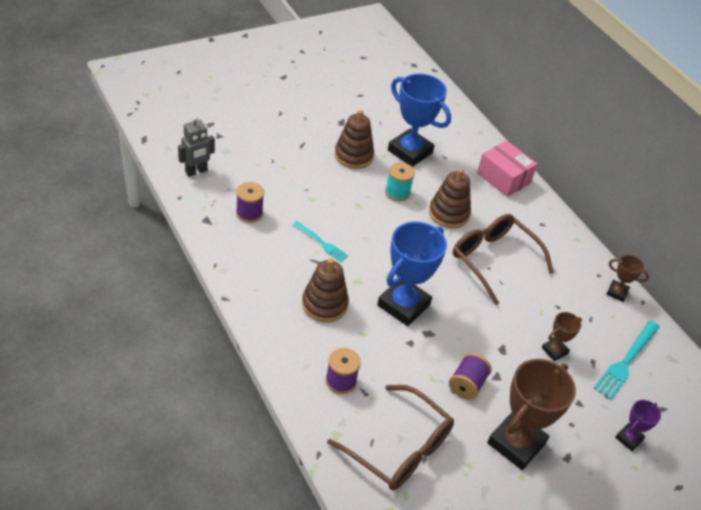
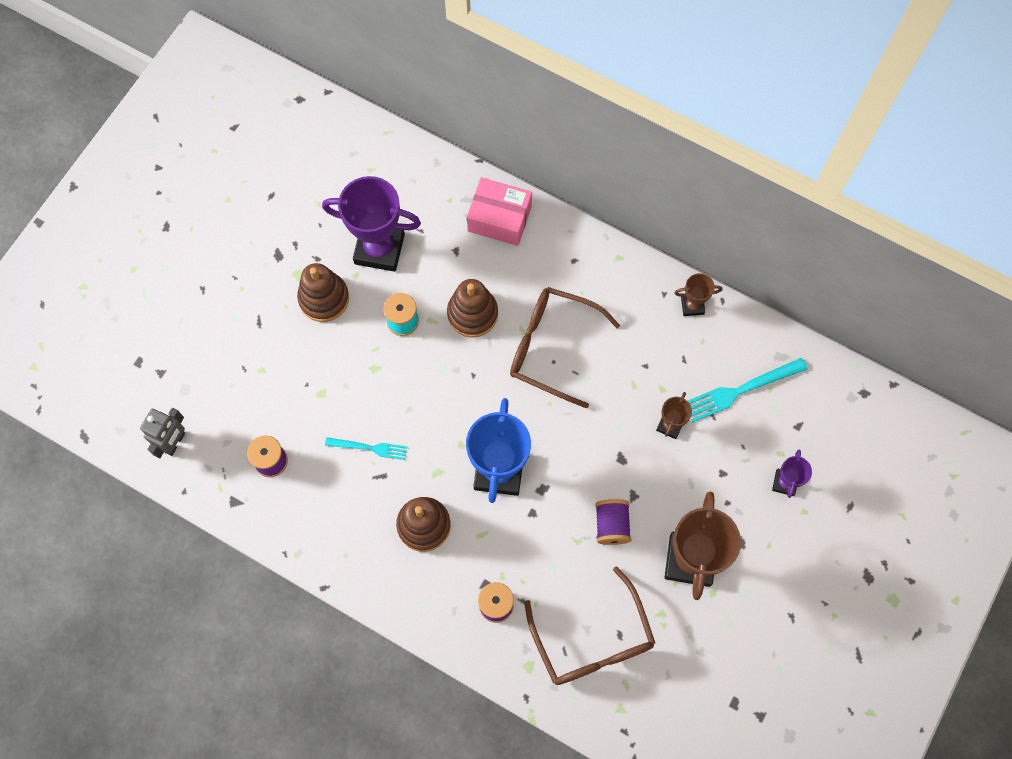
camera: 25 degrees left, 25 degrees up
(399, 448) = (592, 640): brown glasses -> brown glasses turned 60 degrees clockwise
(410, 152) = (379, 249): blue trophy -> purple trophy
(626, 361) = (741, 390): turquoise fork -> turquoise fork turned 60 degrees clockwise

